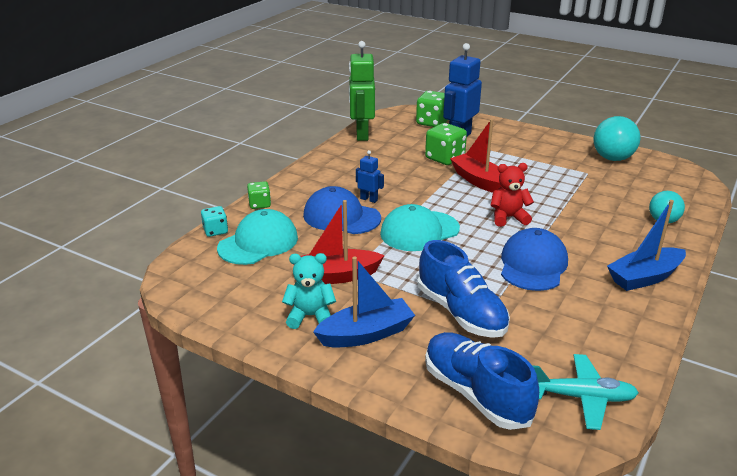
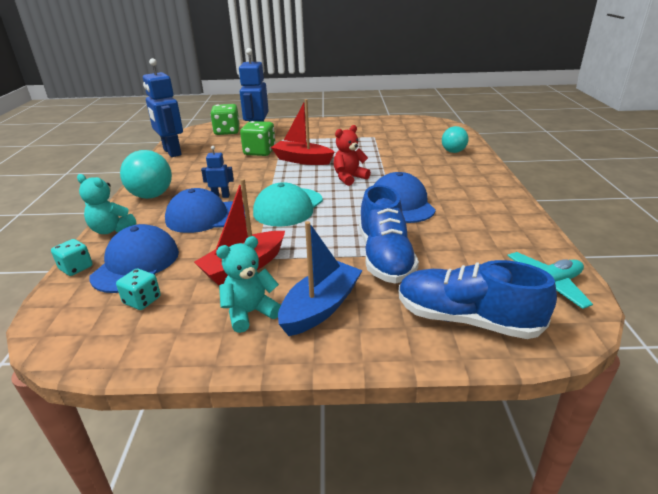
camera: 30 degrees left, 0 degrees up
(243, 276) = (142, 300): none -> turquoise dice
(258, 243) = (136, 264): turquoise cap -> blue cap
(259, 204) = (111, 230): green dice -> turquoise teddy bear
(361, 134) = (172, 152): green robot -> blue robot
(461, 312) = (385, 257): blue shoe -> blue shoe turned 60 degrees clockwise
(612, 158) = (380, 125): turquoise ball -> turquoise ball (151, 196)
(644, 277) = (483, 188): blue boat -> none

